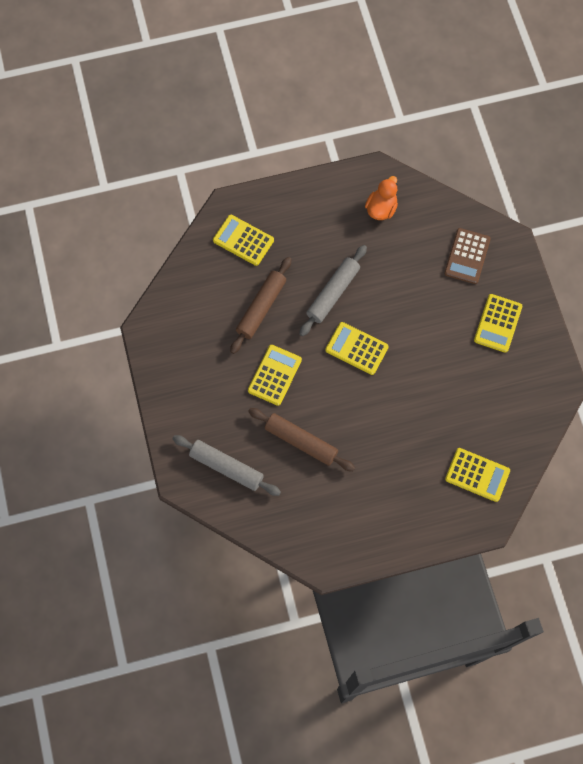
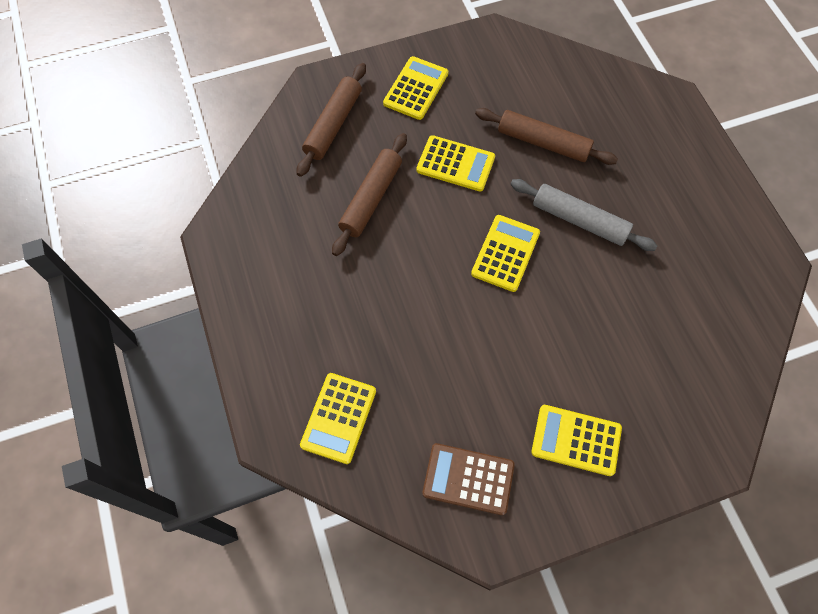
camera: 85 degrees right, 5 degrees down
(226, 467) = (333, 125): grey rolling pin -> brown rolling pin
(243, 240) = (631, 117): yellow calculator -> yellow calculator (416, 88)
(381, 209) = (720, 271): orange duck -> none
(467, 256) = (675, 391): brown calculator -> brown calculator (468, 479)

